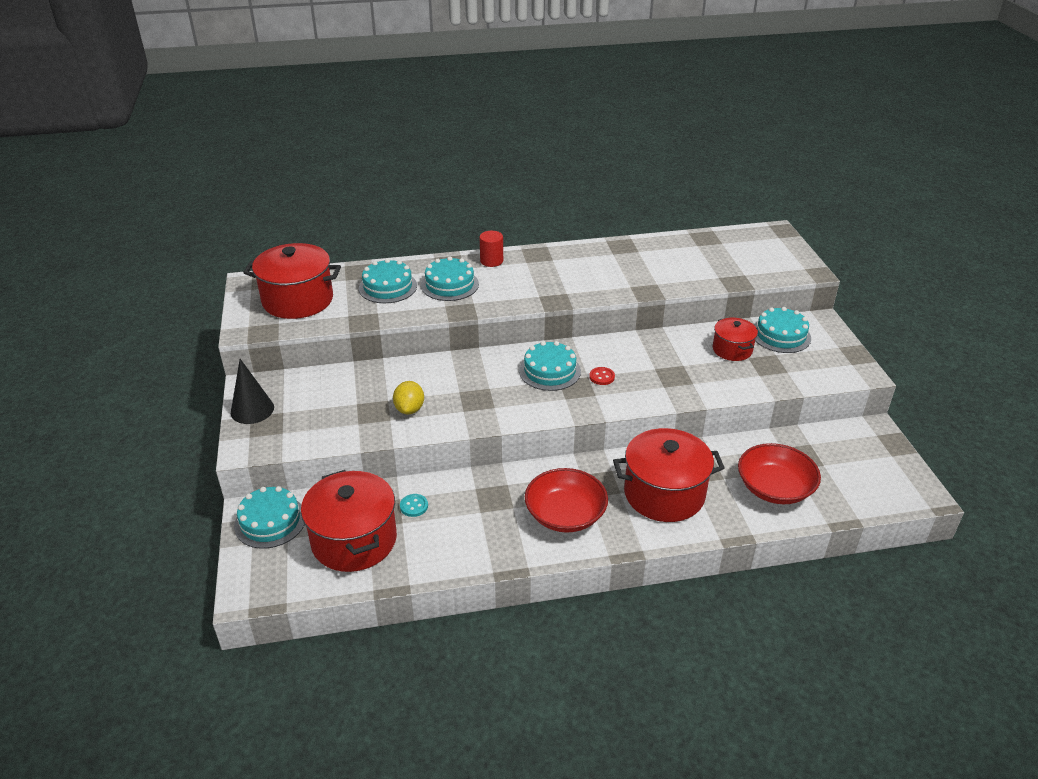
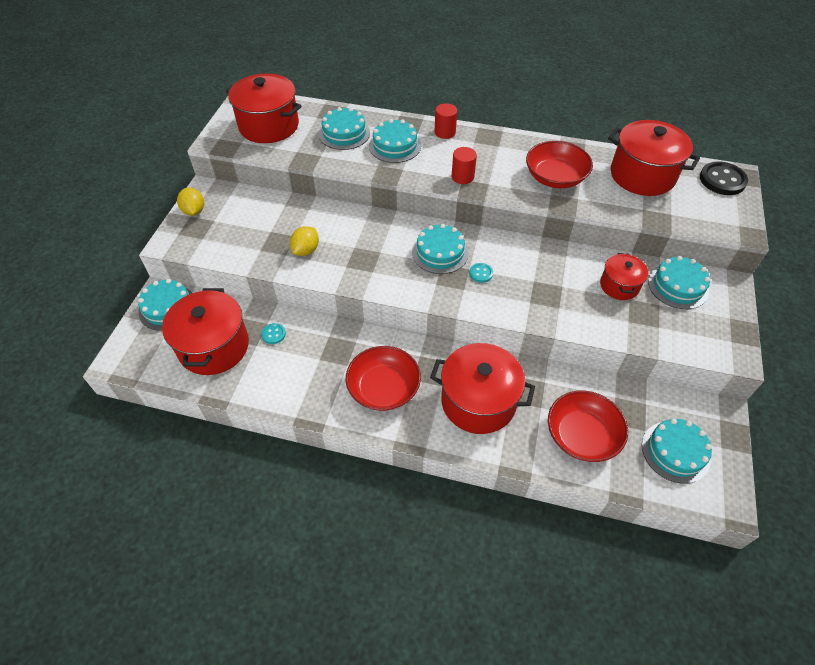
camera: 25 degrees right, 15 degrees up
(252, 410) = (194, 211): black cone -> yellow lemon
(537, 294) = (462, 177): none -> red cylinder
(602, 377) = (481, 273): red button -> turquoise button
(624, 272) = (555, 177): none -> red bowl
(699, 251) = (642, 175): none -> red pot
(767, 238) = (722, 180): none -> black button
(859, 472) = (675, 451): none -> turquoise cake

